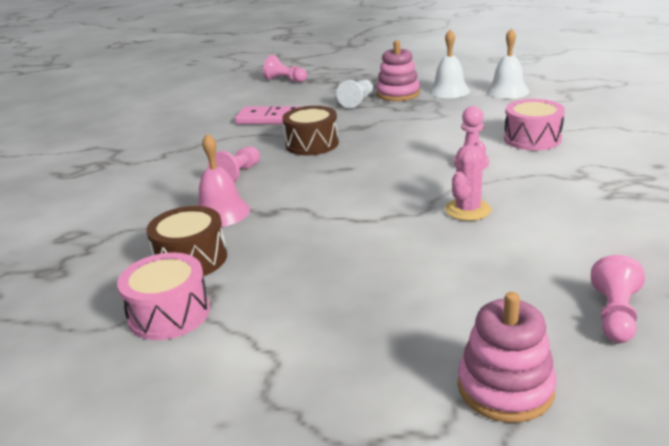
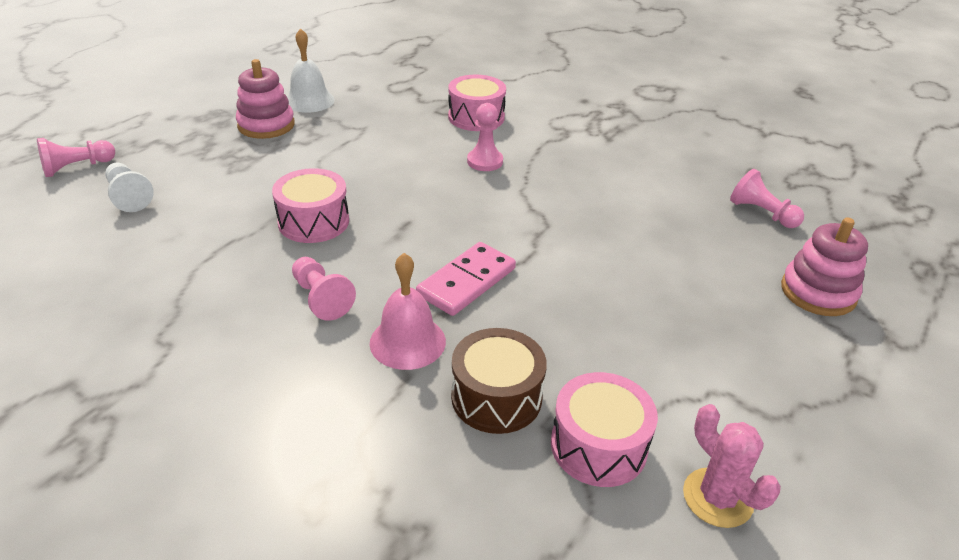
camera: 65 degrees left, 10 degrees up
(269, 119) = (188, 222): pink domino -> pink domino (466, 282)
(312, 144) = (313, 221): brown drum -> pink drum
(357, 101) = (243, 152): white pawn -> white pawn (129, 197)
(467, 210) = (567, 200): pink cactus -> pink cactus (717, 498)
(507, 91) = (361, 80): white bell -> none

